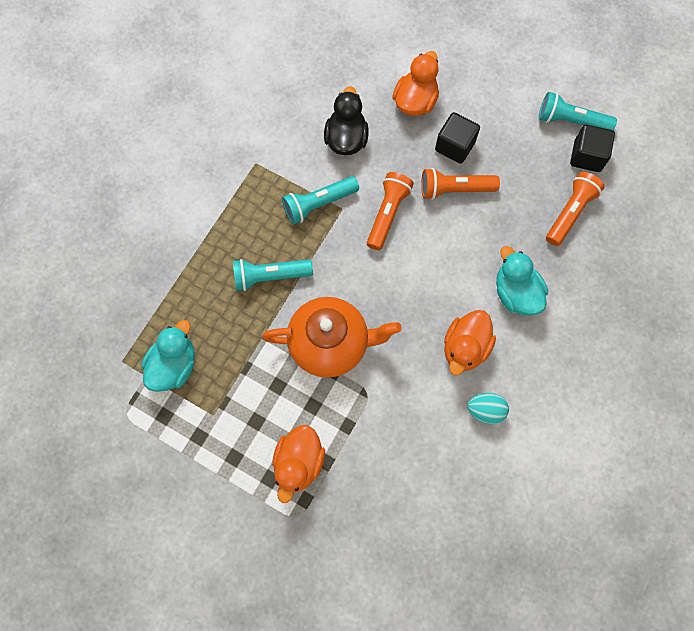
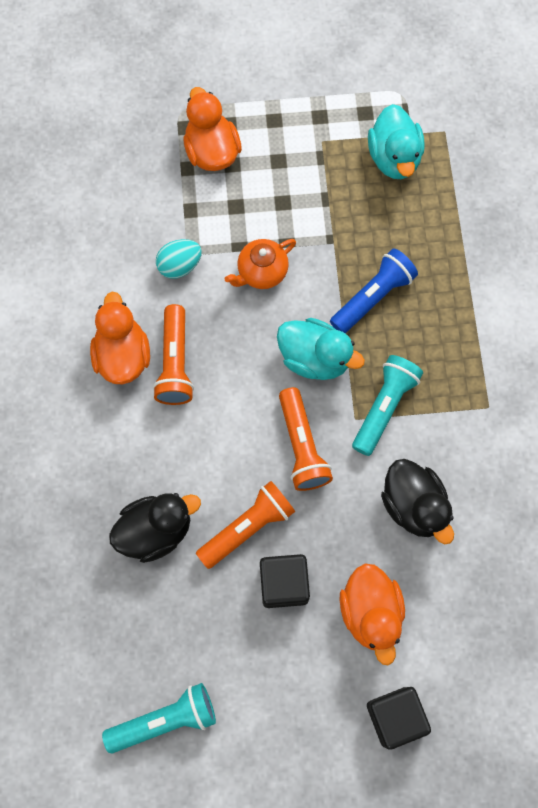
camera: 145 degrees right, 0 degrees up
(270, 276) = (372, 297): turquoise flashlight -> blue flashlight
(330, 344) = (261, 272): orange teapot -> orange teapot, size x0.53
(485, 410) = (64, 308): turquoise egg -> turquoise egg (180, 266)
(513, 223) = (156, 530): none -> black duck
(516, 293) = (104, 449): turquoise duck -> turquoise duck (315, 358)
(570, 213) = (97, 588): orange flashlight -> orange flashlight (175, 363)
(587, 156) = (117, 681): black cube -> black cube (395, 717)

